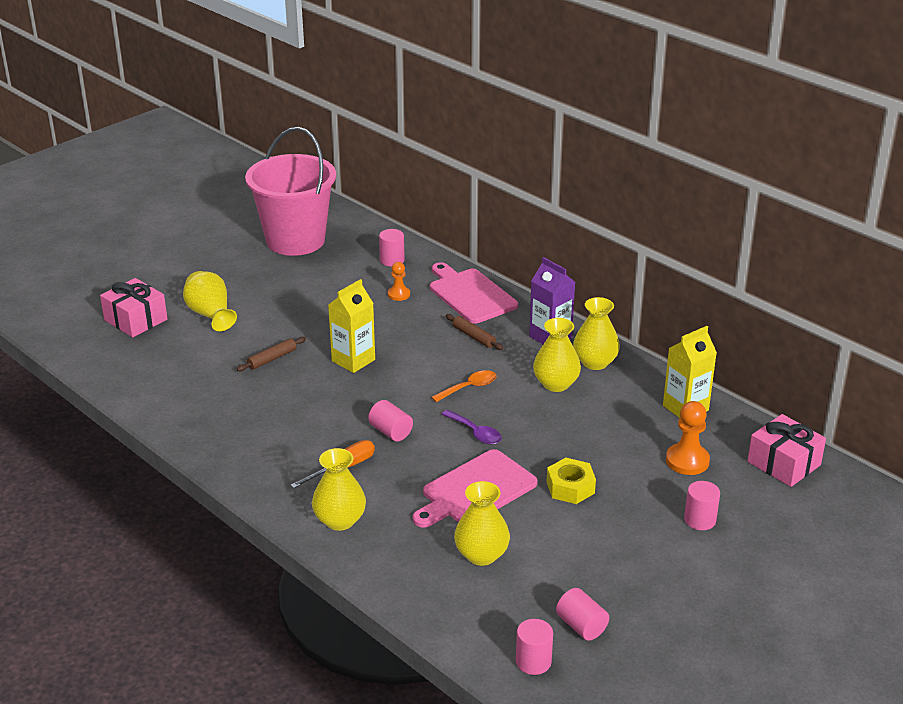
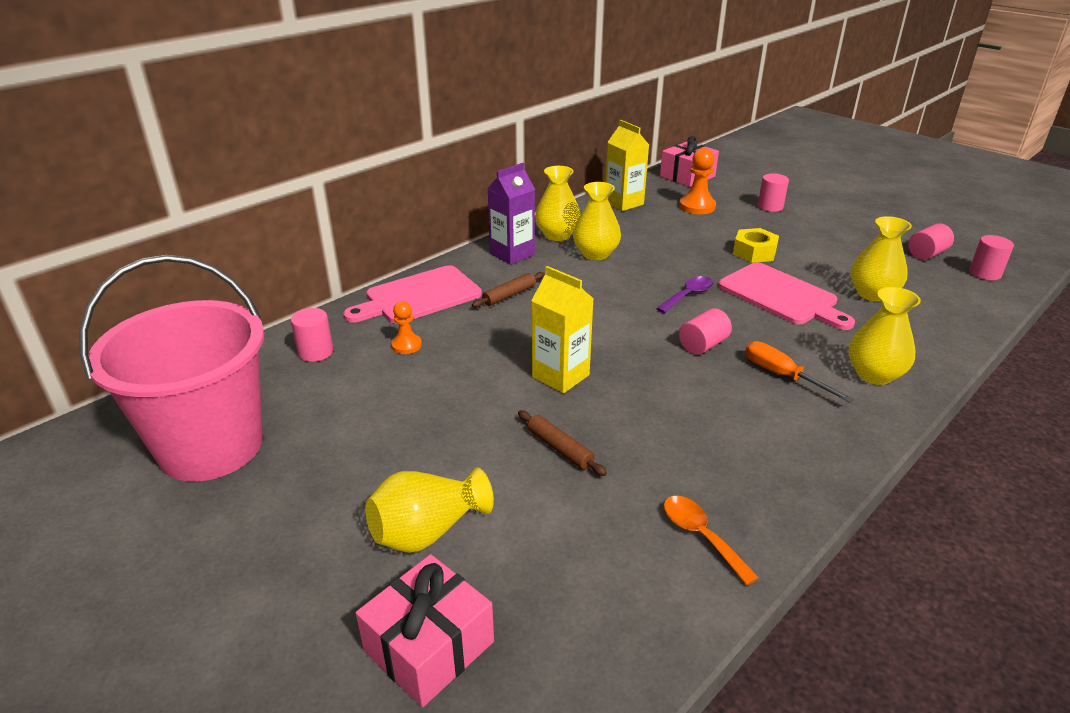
camera: 90 degrees left, 0 degrees up
(469, 387) = (609, 298): orange spoon -> orange spoon (700, 535)

